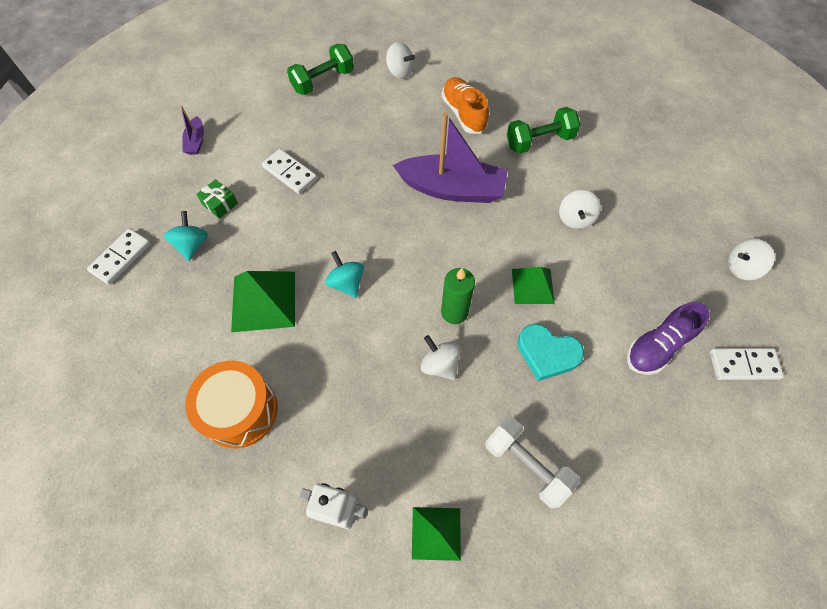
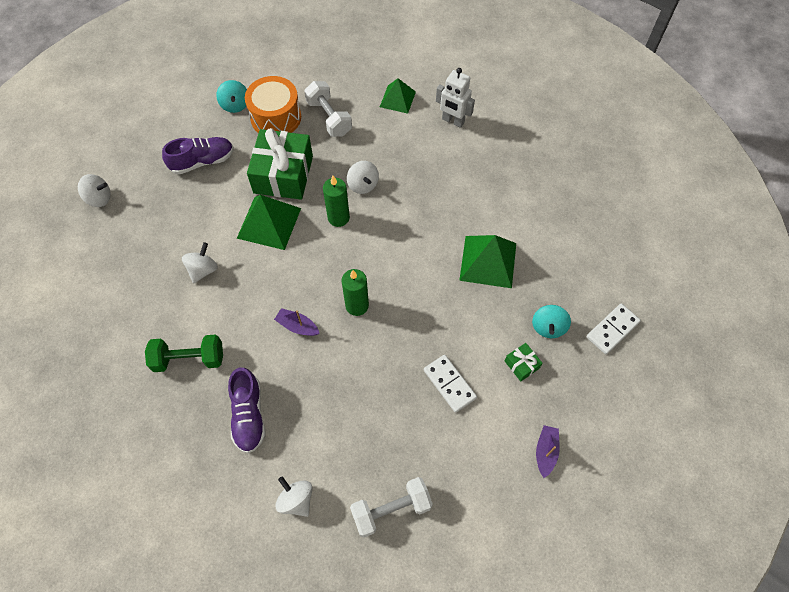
camera: 165 degrees left, 0 degrees up
(240, 411) = (512, 188): orange drum -> orange drum (276, 117)
(323, 81) = (391, 509): green dumbbell -> white dumbbell
(346, 283) = (417, 260): turquoise spinning top -> turquoise spinning top (235, 105)
(399, 221) = (357, 305): none -> green candle
(452, 189) = (297, 326): purple boat -> purple boat, size x0.44
(463, 113) = (249, 415): orange shoe -> purple shoe
(532, 286) = (269, 223): green pyramid -> green pyramid, size x1.55
(547, 354) = (283, 174): turquoise heart -> green gift
(743, 365) = (153, 138): white domino -> none

